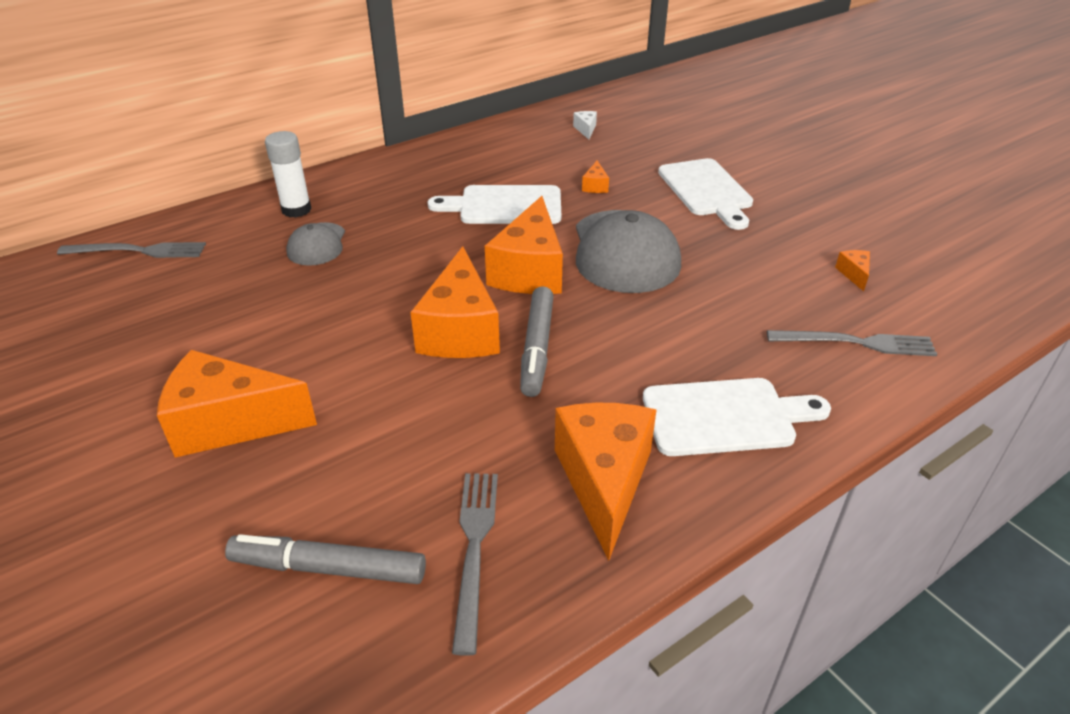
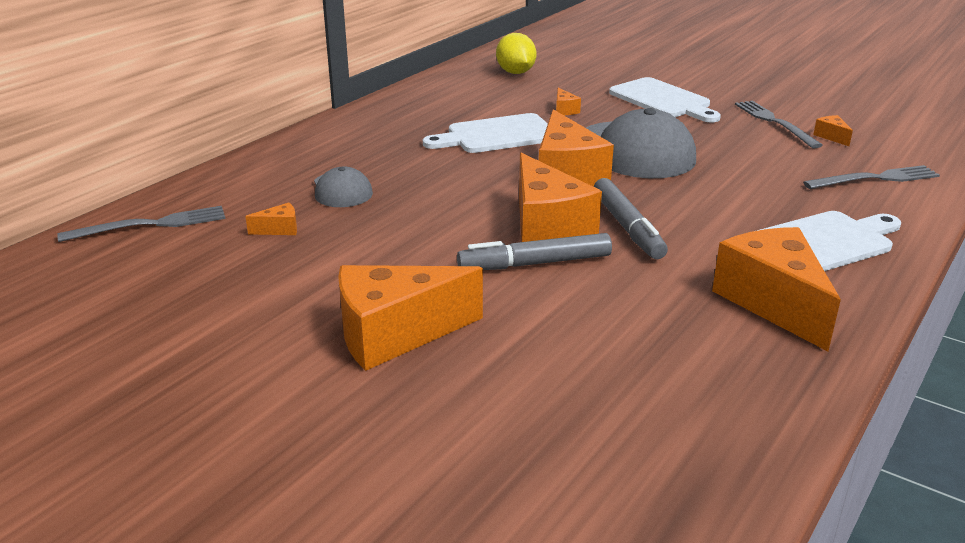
camera: 20 degrees left, 10 degrees down
(231, 279) = (279, 229): none -> orange cheese
(296, 210) = (292, 167): white glue stick -> none
(328, 568) = (600, 413): grey marker -> grey marker (535, 263)
(474, 549) = (713, 369): grey fork -> grey fork (774, 122)
(585, 130) = (515, 72): white cheese -> yellow lemon

